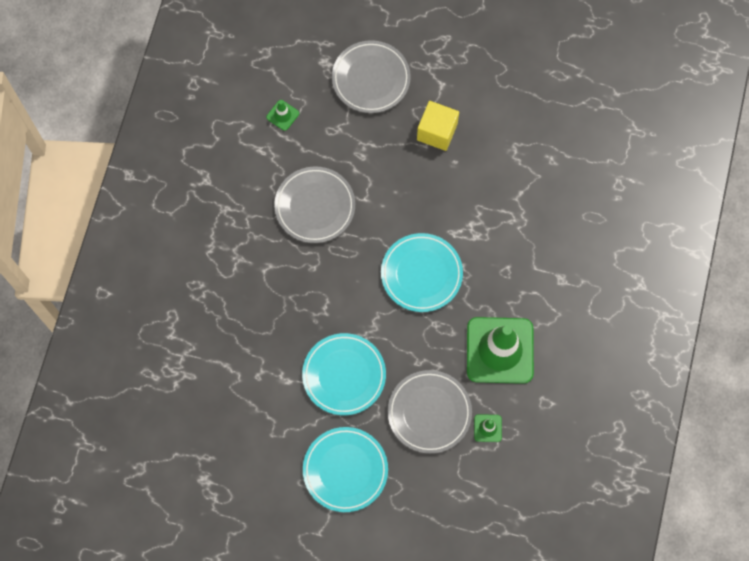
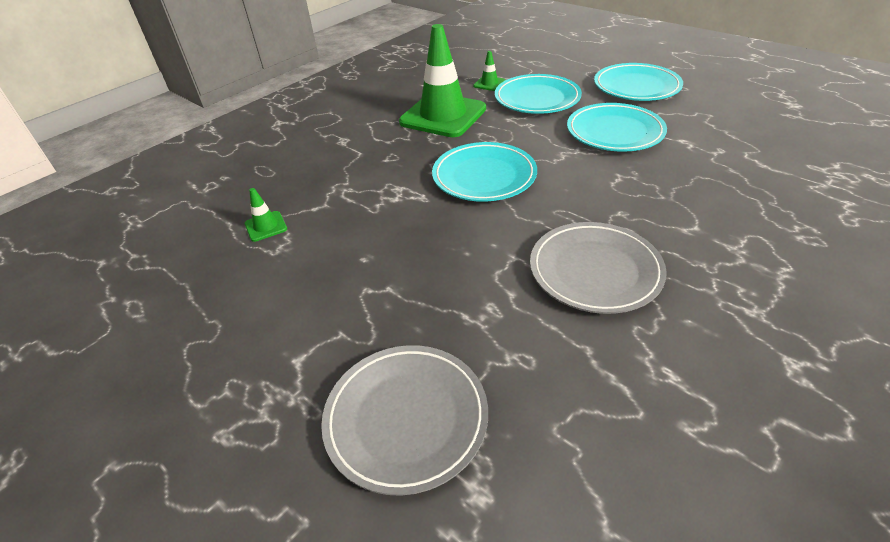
camera: 150 degrees left, 30 degrees down
(282, 115) = (610, 420): green traffic cone -> green traffic cone (266, 226)
(429, 412) = (537, 98): grey plate -> turquoise plate
(437, 132) = (359, 299): yellow cube -> none

